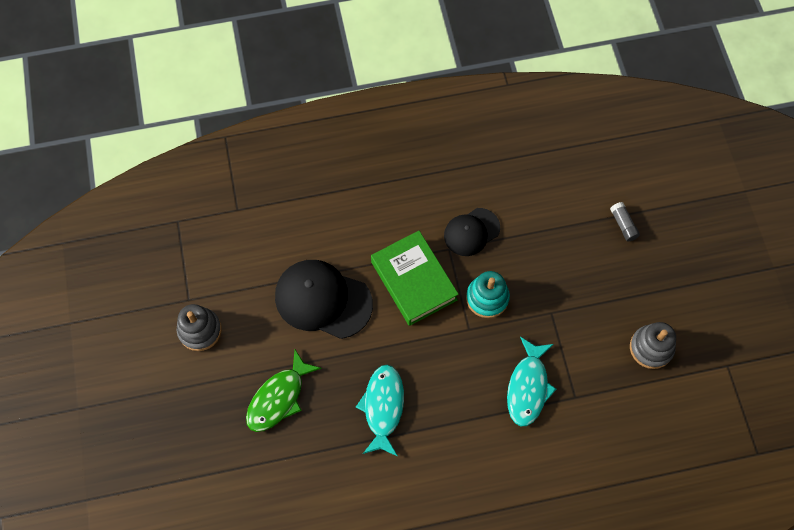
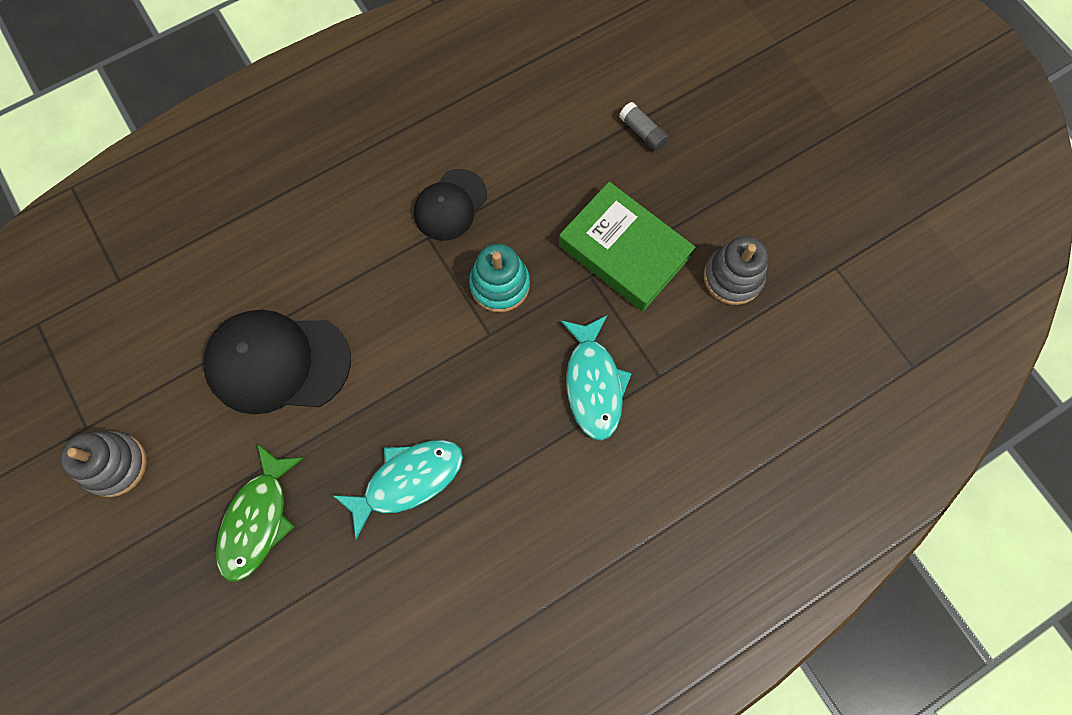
camera: 20 degrees left, 5 degrees up
(383, 407) = (408, 480): turquoise fish -> turquoise fish turned 75 degrees clockwise
(414, 281) = (394, 295): green book -> green book (624, 251)

